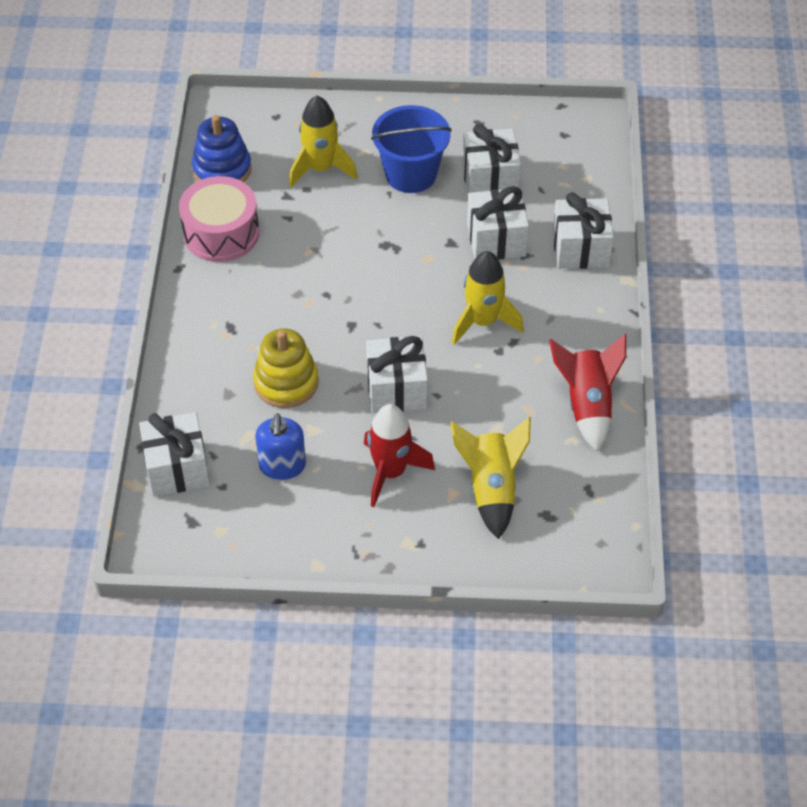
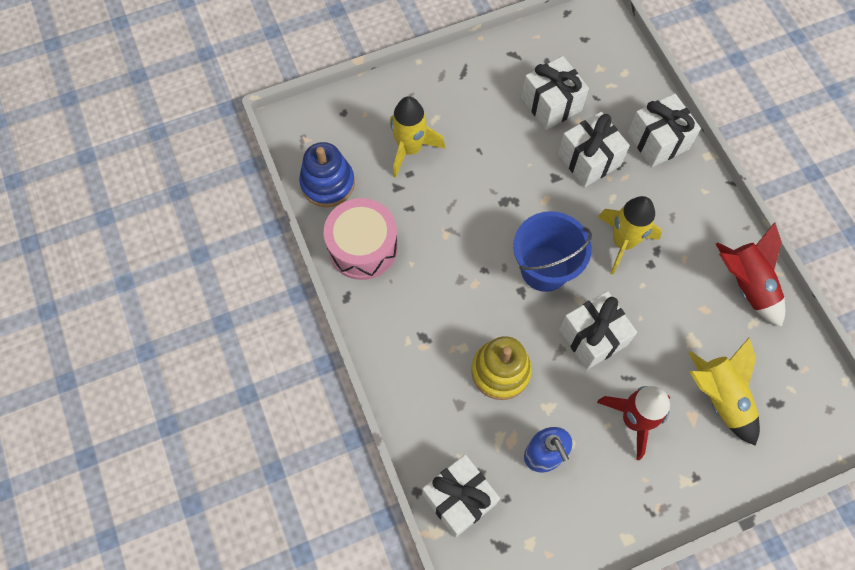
camera: 25 degrees left, 15 degrees up
(411, 174) = (486, 125): blue bucket -> blue bucket (544, 269)

